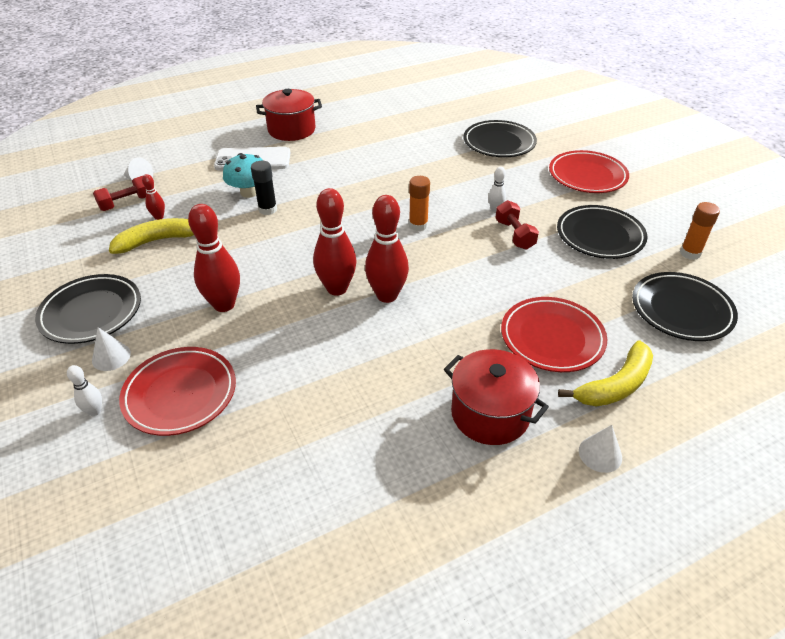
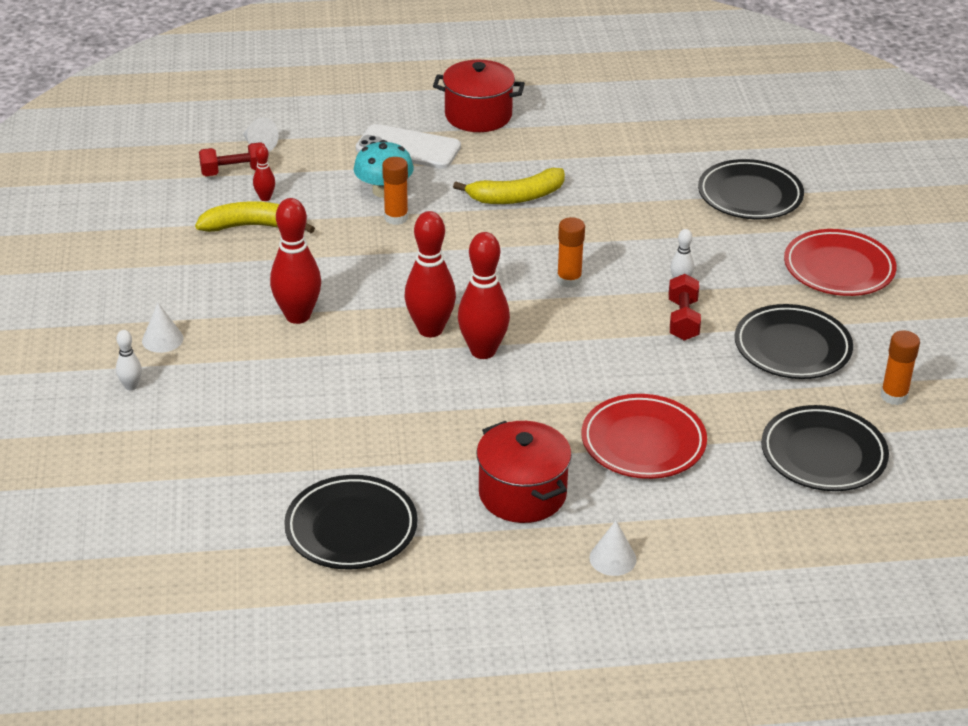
camera: 20 degrees right, 5 degrees down
(91, 312) = (156, 289): black plate -> black plate (351, 528)
(180, 394) = (218, 392): red plate -> none
(267, 209) = (396, 218): black glue stick -> orange glue stick
(615, 385) = (679, 505): yellow banana -> yellow banana (516, 197)

